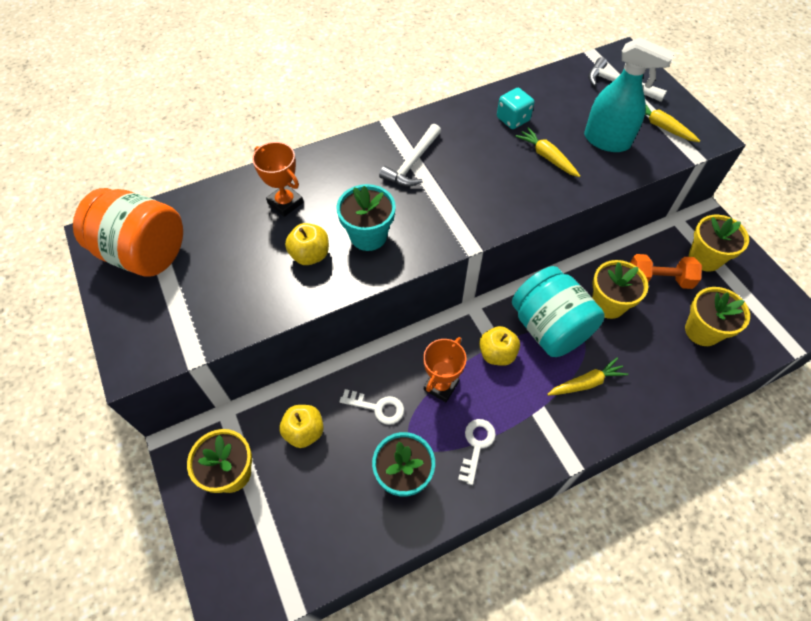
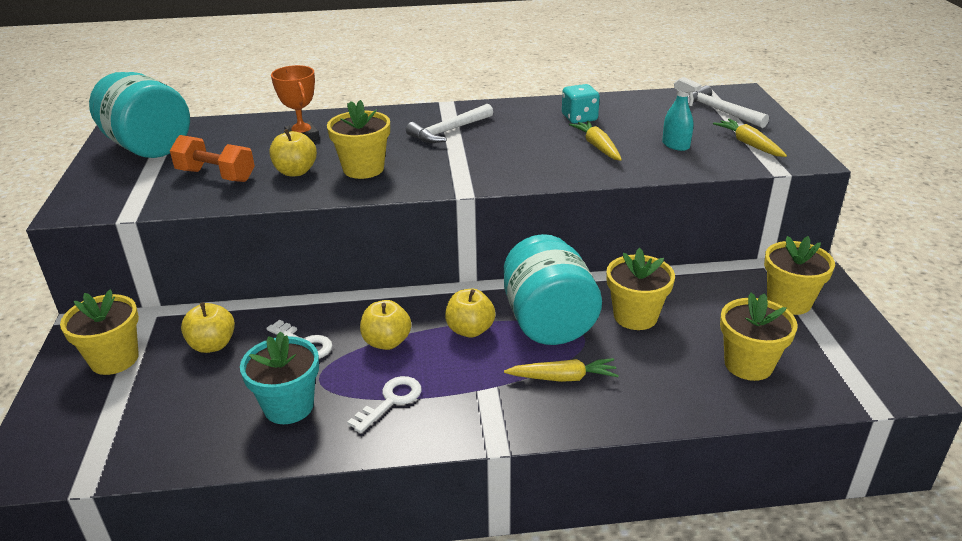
camera: 20 degrees right, 25 degrees down
(144, 253) = (148, 147): orange jar -> turquoise jar
(368, 236) = (363, 169): turquoise flower pot -> yellow flower pot
(441, 386) = (387, 342): orange trophy -> yellow apple
(607, 141) = (676, 145): turquoise spray bottle -> turquoise spray bottle, size x0.54
(658, 280) = (714, 308): orange dumbbell -> orange dumbbell (216, 176)

